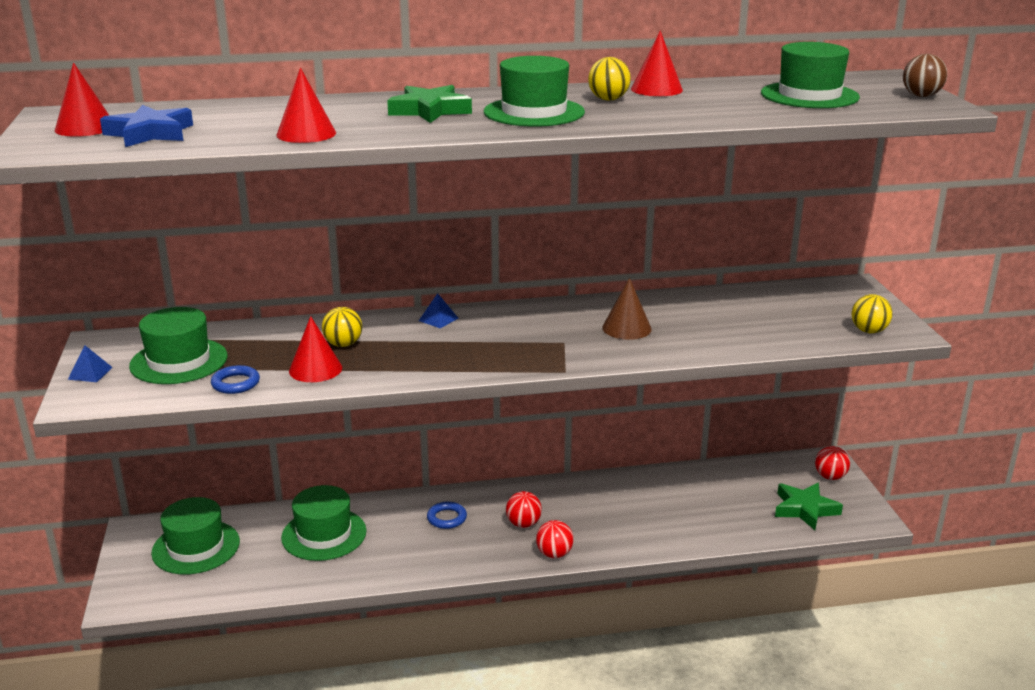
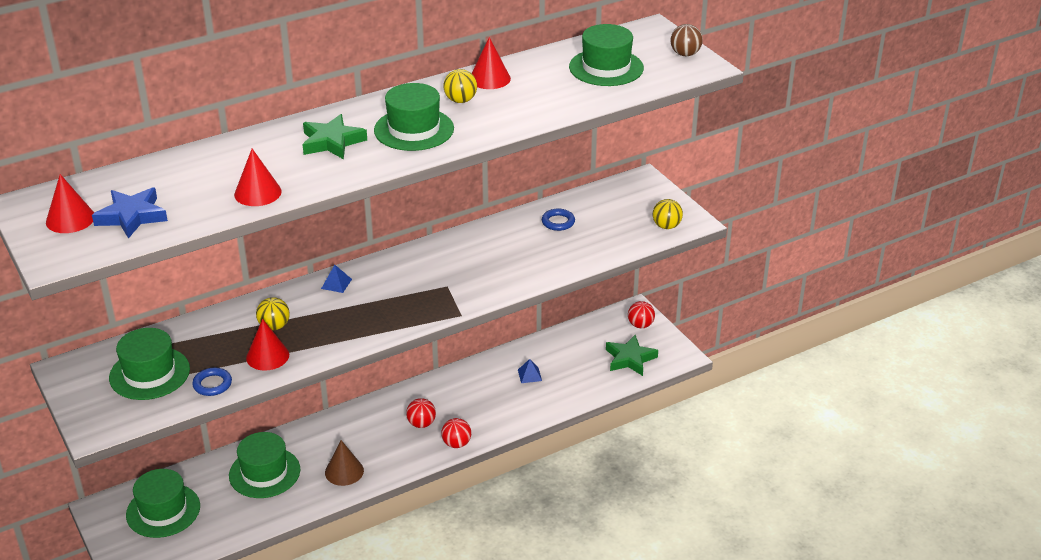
camera: 20 degrees left, 10 degrees up
(90, 373) = (83, 402): blue pyramid -> blue pyramid (529, 375)
(447, 518) = (358, 433): blue ring -> blue ring (558, 222)
(626, 328) = (488, 261): brown cone -> brown cone (344, 471)

